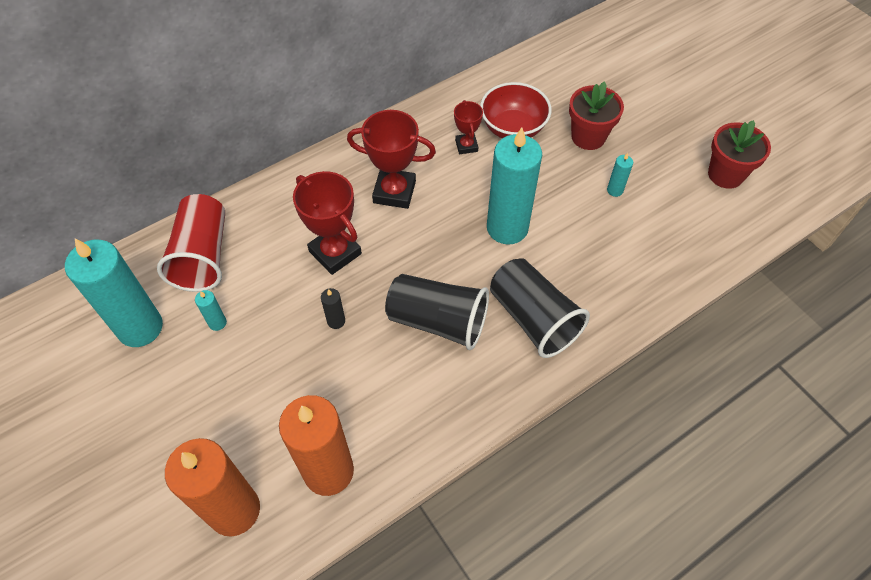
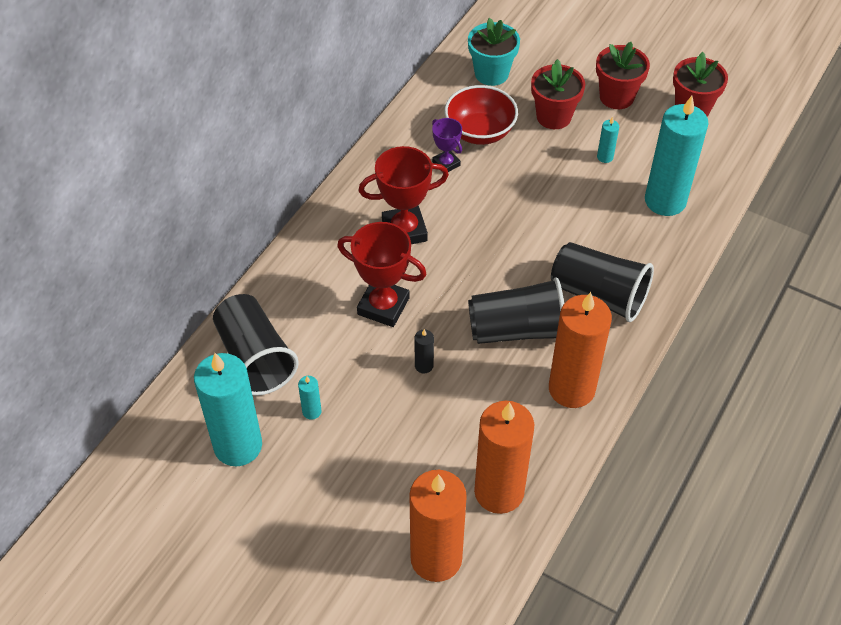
camera: 25 degrees left, 5 degrees down
(203, 256) = (255, 358): red cup -> black cup
(454, 399) = (571, 389): none -> orange candle
(466, 146) = (446, 164): red trophy -> purple trophy
(507, 228) = (529, 225): turquoise candle -> turquoise candle (665, 201)
(554, 80) = (491, 73): none -> turquoise flower pot
(658, 138) = (616, 97): none -> red flower pot

